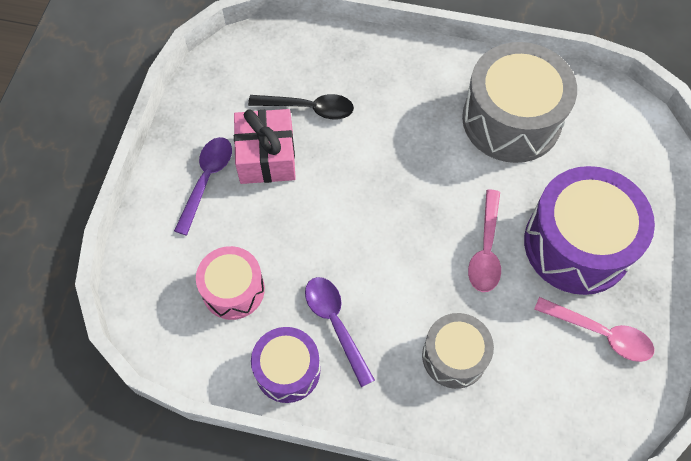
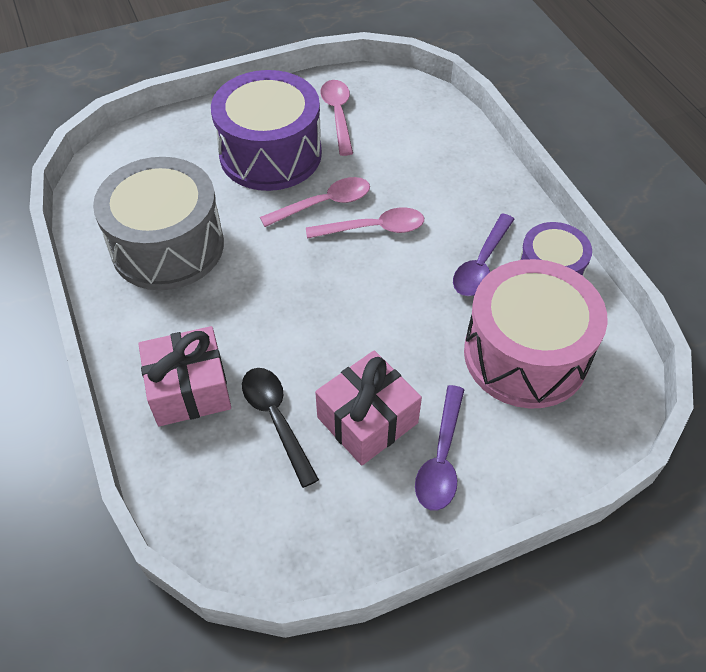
camera: 125 degrees left, 10 degrees down
(206, 180) = (441, 458): purple spoon -> purple spoon turned 60 degrees counterclockwise
(233, 290) = (525, 354): pink drum -> pink drum, size x1.75
(369, 75) = (189, 389): none -> pink gift
(432, 269) = (373, 228): none -> pink spoon
(454, 356) = (434, 181): grey drum -> none

